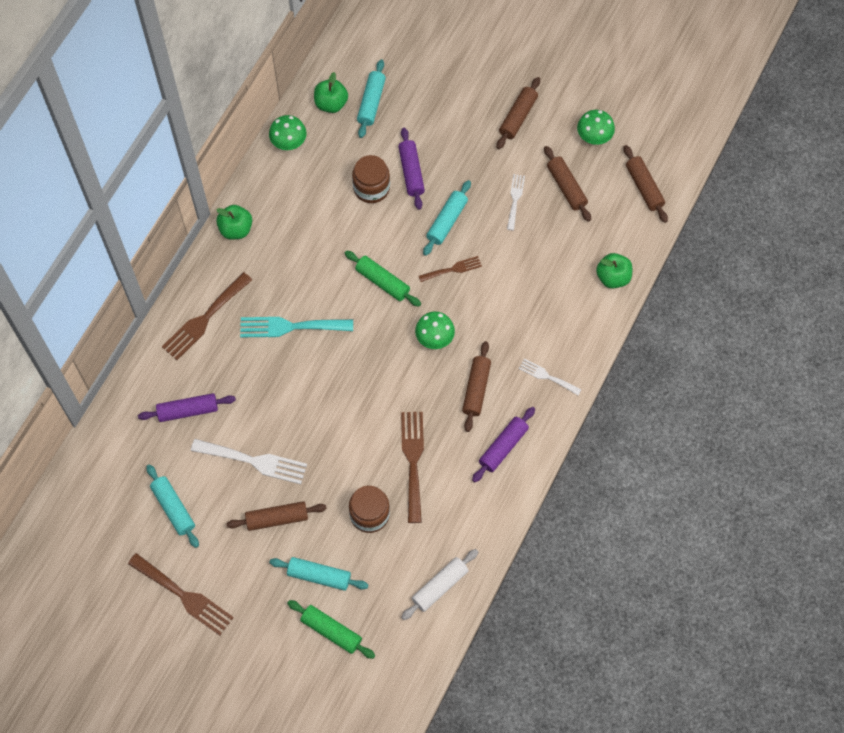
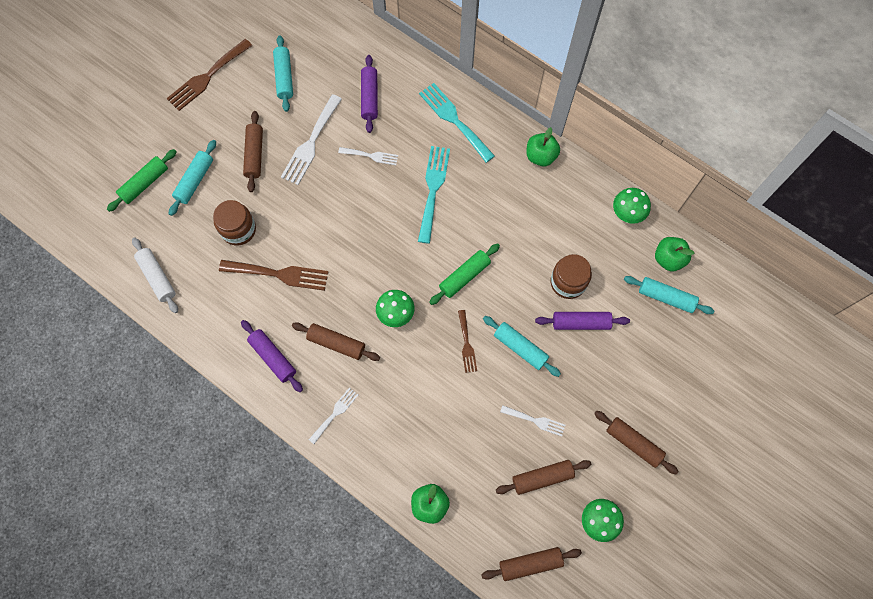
camera: 100 degrees right, 5 degrees up
(173, 508) = (284, 77): turquoise rolling pin -> turquoise rolling pin turned 75 degrees counterclockwise
(204, 319) = (454, 120): brown fork -> turquoise fork
(260, 395) = (371, 156): none -> white fork

